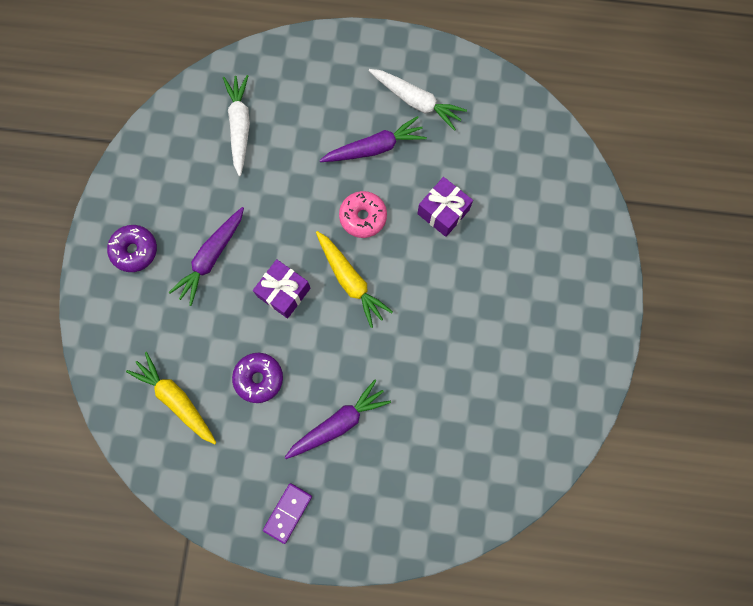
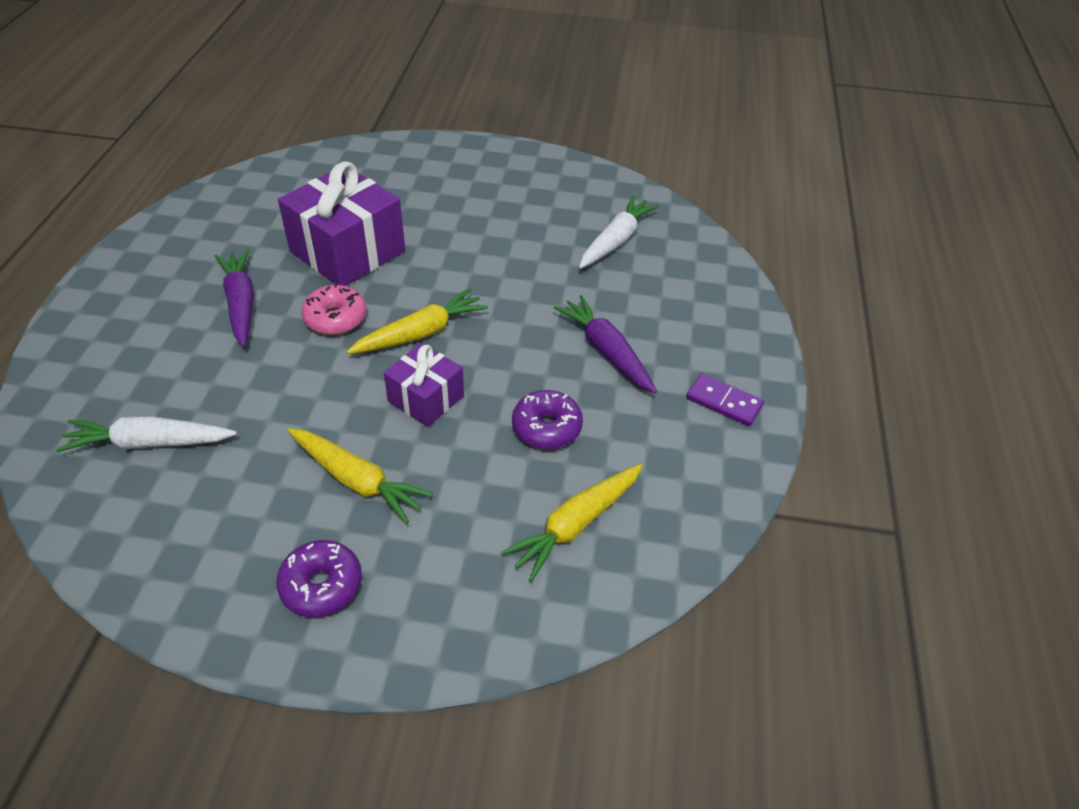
camera: 90 degrees left, 30 degrees down
(211, 258) = (357, 480): purple carrot -> yellow carrot
(416, 101) = (191, 264): white carrot -> white carrot (616, 240)
(443, 212) = (347, 251): purple gift -> purple gift, size x1.78

